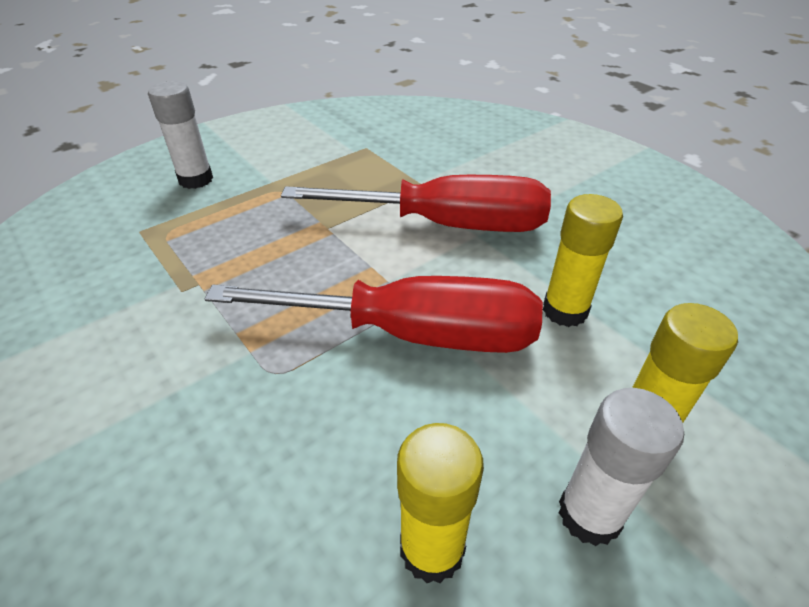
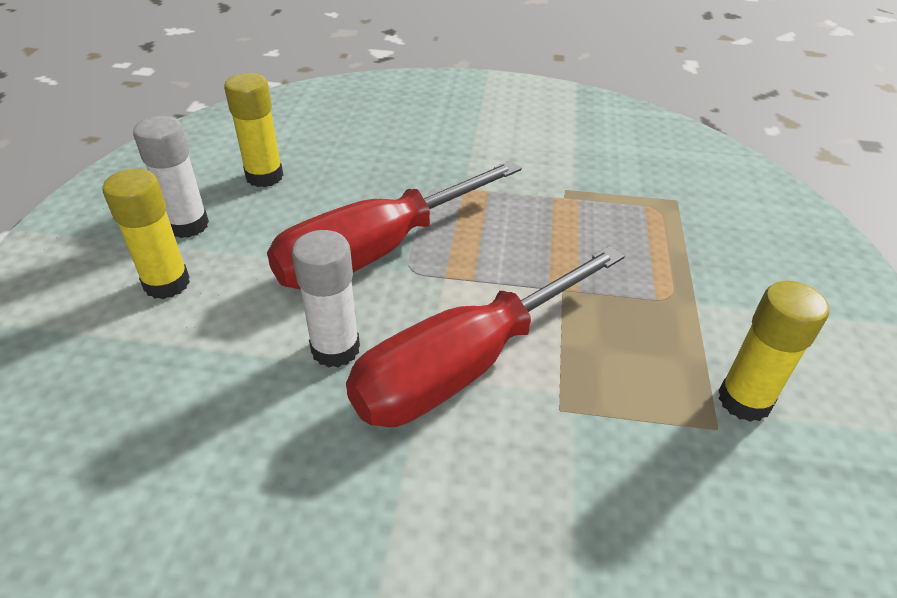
camera: 135 degrees right, 0 degrees up
(196, 179) = (749, 258): white glue stick -> white glue stick (335, 349)
(565, 311) = (272, 339): yellow glue stick -> yellow glue stick (744, 400)

